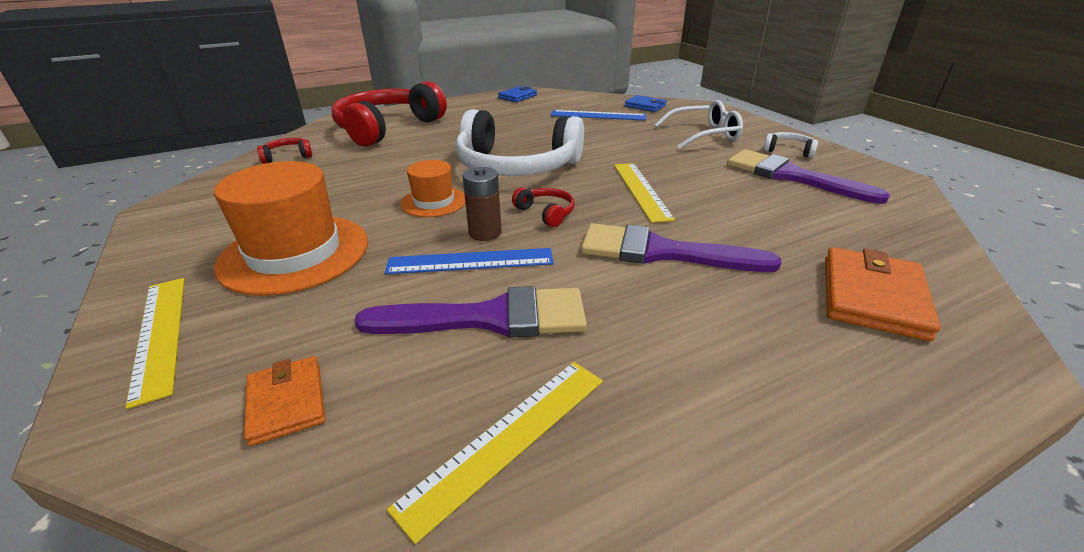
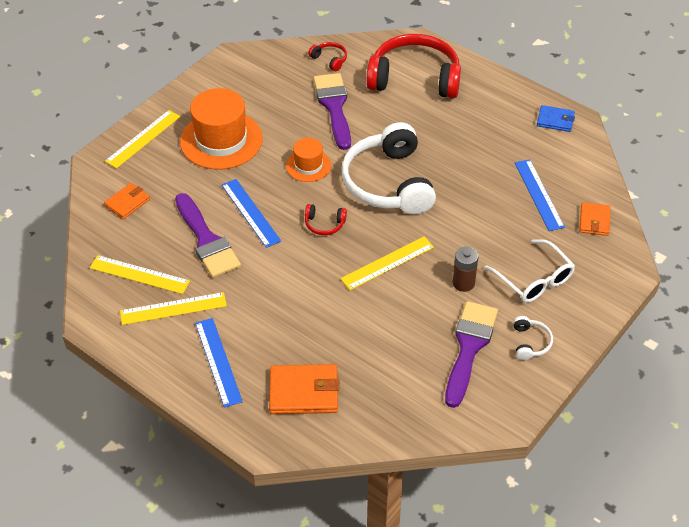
camera: 65 degrees right, 15 degrees up
(485, 233) = (284, 206): brown battery -> brown battery (463, 283)
(546, 213) = (324, 224): red headphones -> red headphones turned 75 degrees clockwise
(635, 406) = (173, 308): none -> yellow ruler
(645, 106) = (594, 221): blue wallet -> orange wallet
(661, 252) = (305, 292): purple brush -> purple brush (334, 107)
(799, 377) = (218, 361): none -> blue ruler

